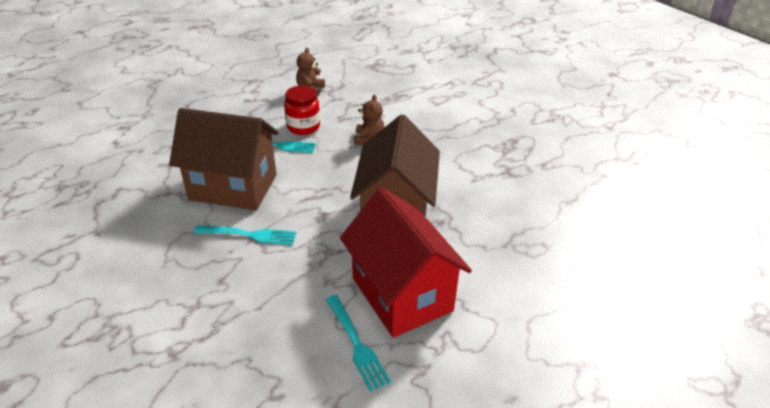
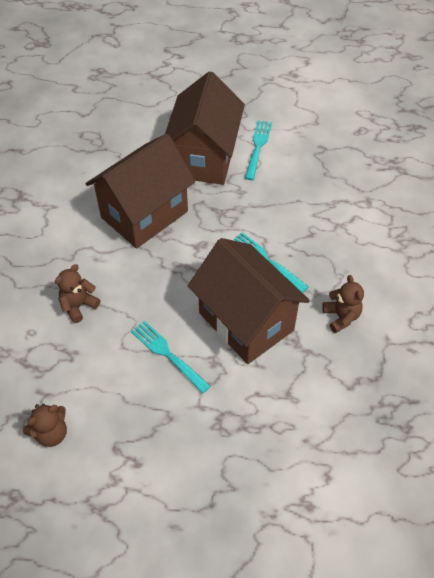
camera: 140 degrees left, 15 degrees up
(149, 228) = (341, 317): none -> brown teddy bear
(303, 127) = (119, 366): red jar -> none
(401, 294) = (204, 158): red house -> brown house

